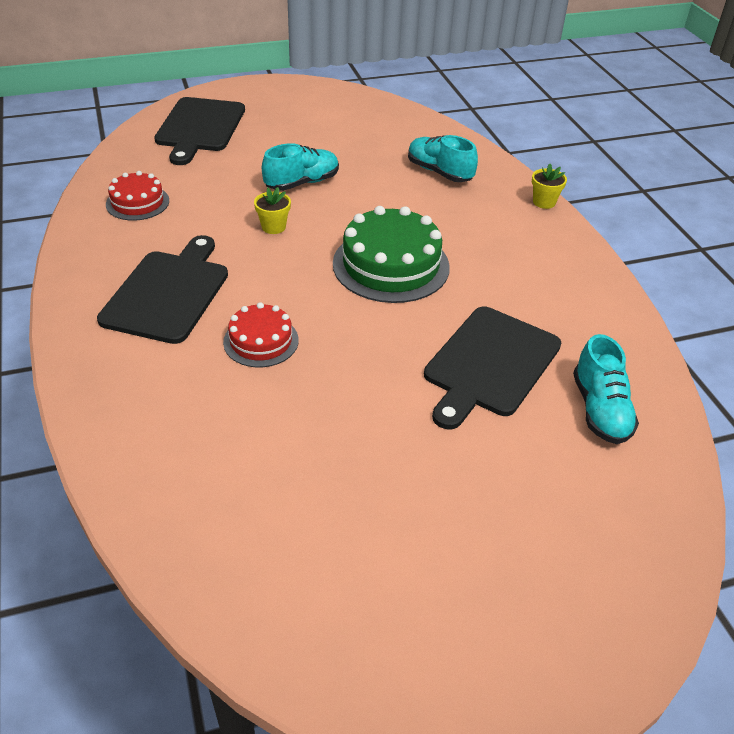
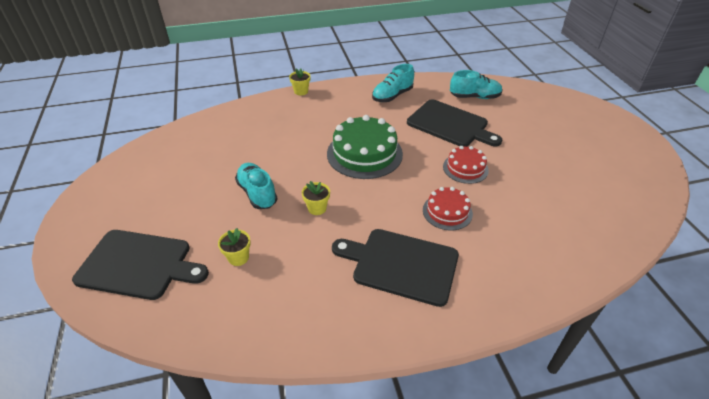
camera: 85 degrees left, 0 degrees up
(137, 202) = (269, 301): red cake -> red cake (465, 168)
(199, 180) = (238, 257): none -> yellow flower pot
(439, 172) = (257, 127): turquoise shoe -> turquoise shoe (392, 96)

